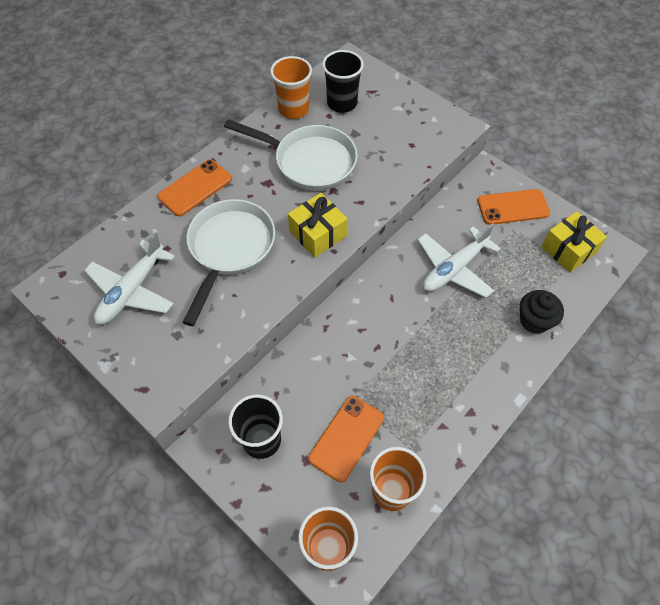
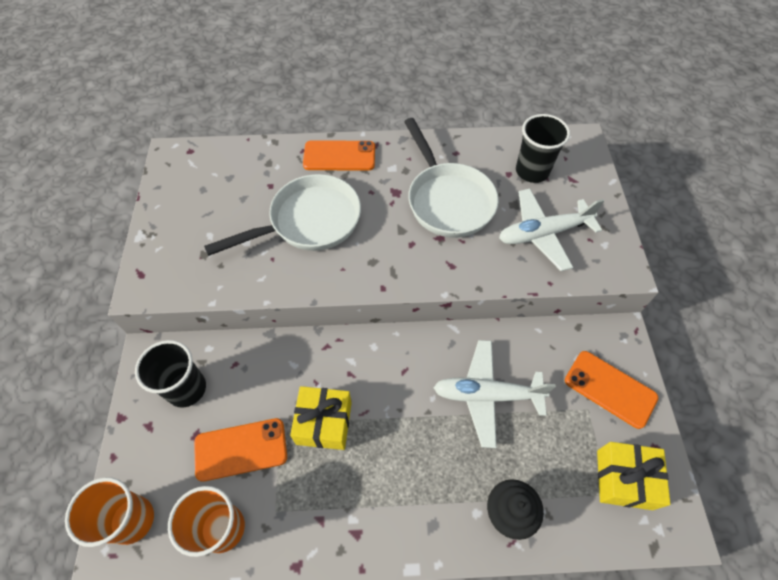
camera: 45 degrees right, 0 degrees up
(132, 291) = (214, 198): white plane -> white plane (543, 234)
(293, 109) = (484, 148): orange cup -> none
(318, 234) = (386, 263): yellow gift -> yellow gift (324, 423)

